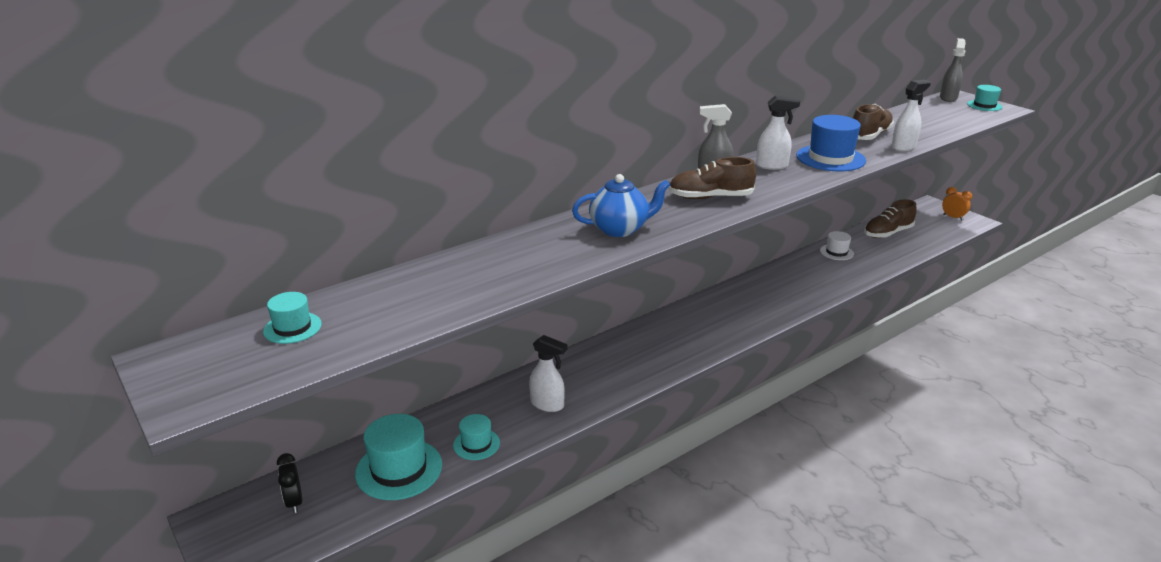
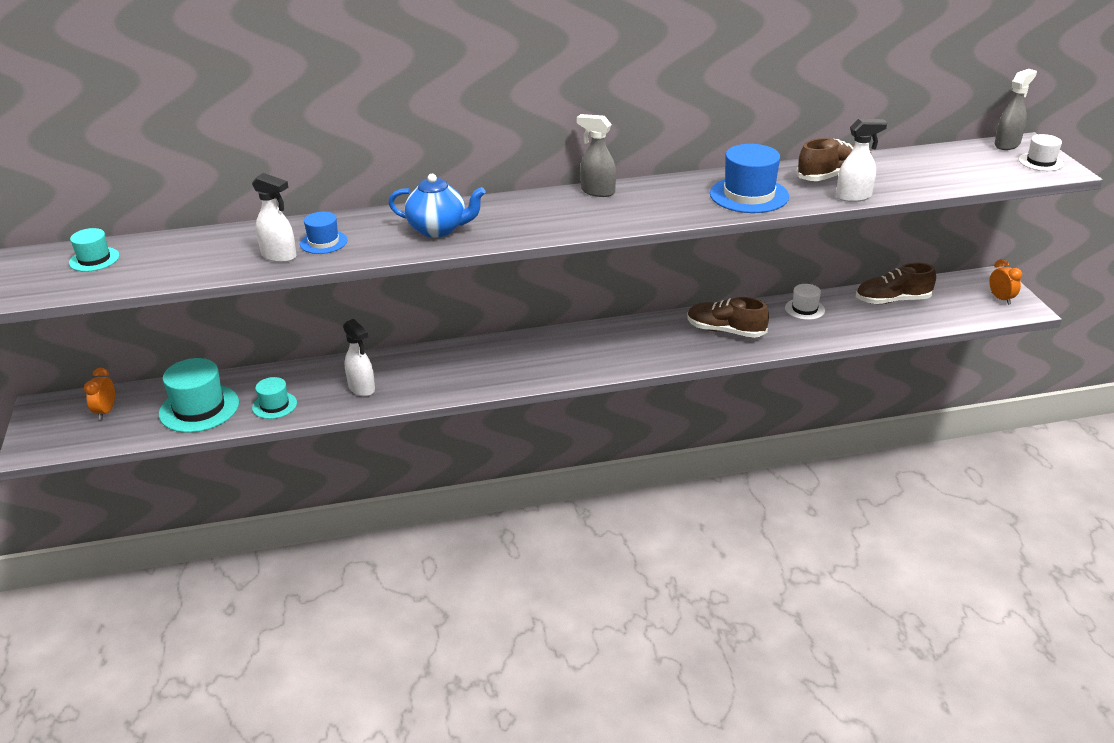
camera: 25 degrees right, 5 degrees up
(294, 502) = (106, 411): black clock -> orange clock
(525, 261) = (323, 242): none -> blue hat
(710, 197) = (563, 214): brown shoe -> brown shoe (725, 331)
(772, 166) = (673, 192): white spray bottle -> white spray bottle (279, 256)
(984, 105) = (1041, 162): turquoise hat -> white hat

